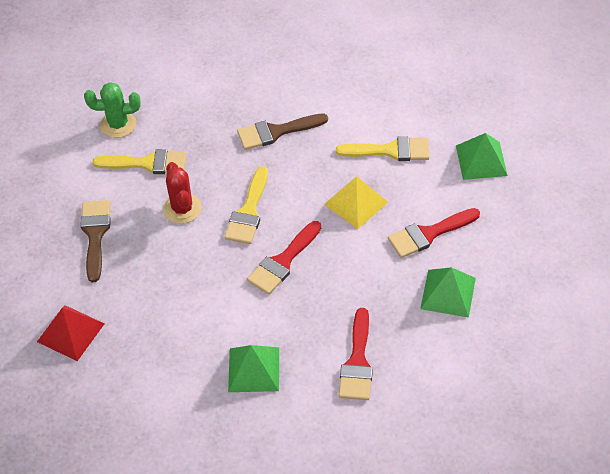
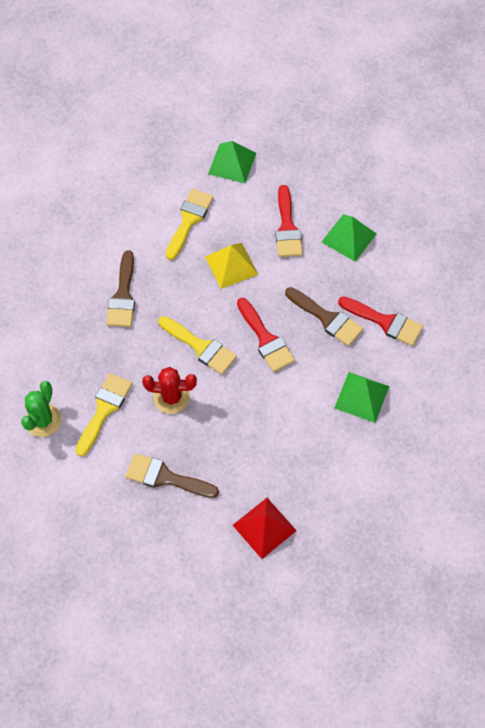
camera: 70 degrees left, 10 degrees up
(334, 307) = (327, 318): none -> brown brush

